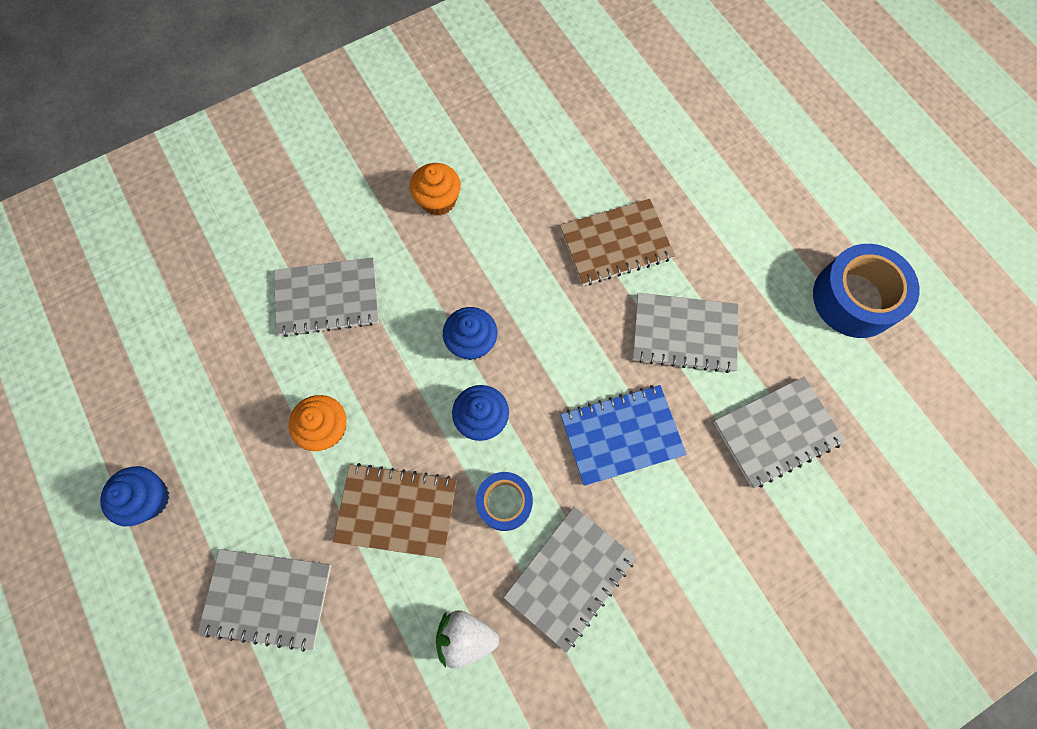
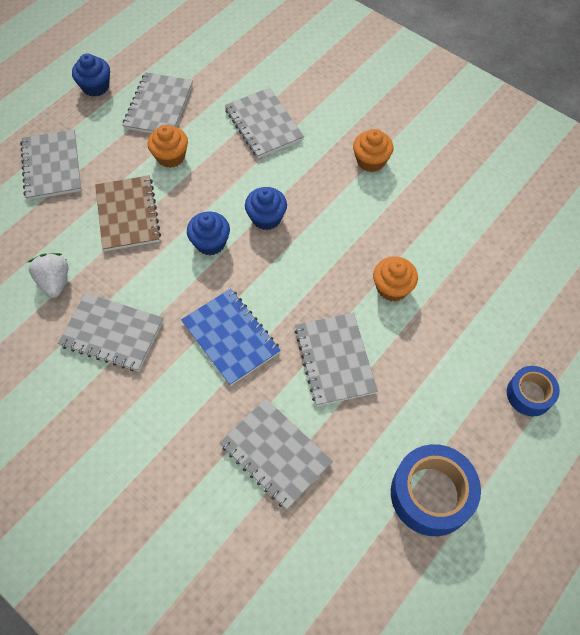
camera: 70 degrees right, 10 degrees down
(231, 419) = (159, 106): none -> grey notebook
(504, 502) = (153, 276): blue tape -> blue tape (529, 394)
(615, 244) = (392, 288): brown notebook -> orange cupcake

